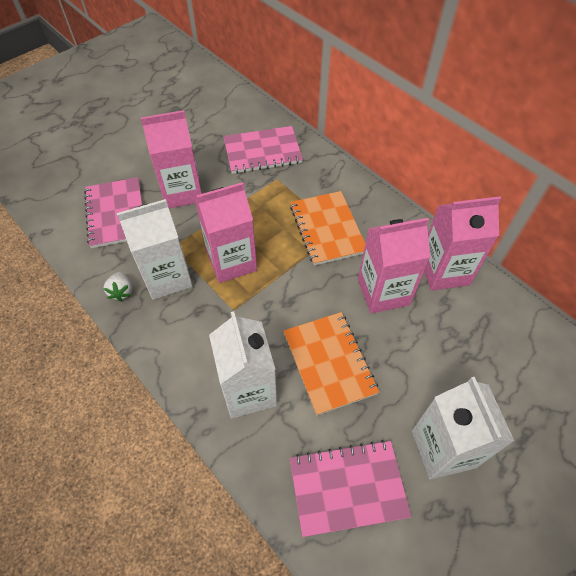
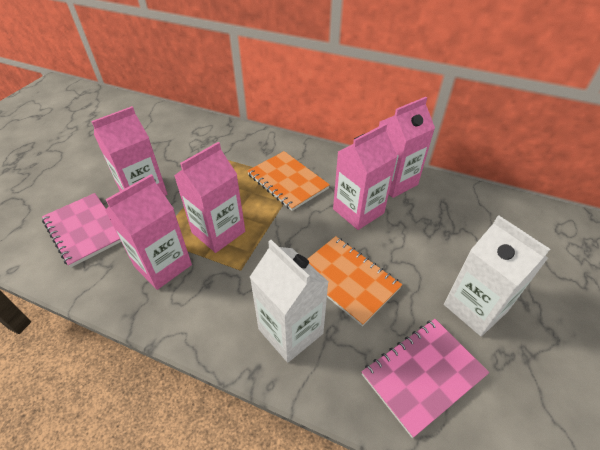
camera: 25 degrees left, 10 degrees down
(121, 292) = (121, 294): white strawberry -> none
(167, 277) = (163, 265): white carton -> pink carton
(262, 152) = (202, 143): pink notebook -> none

